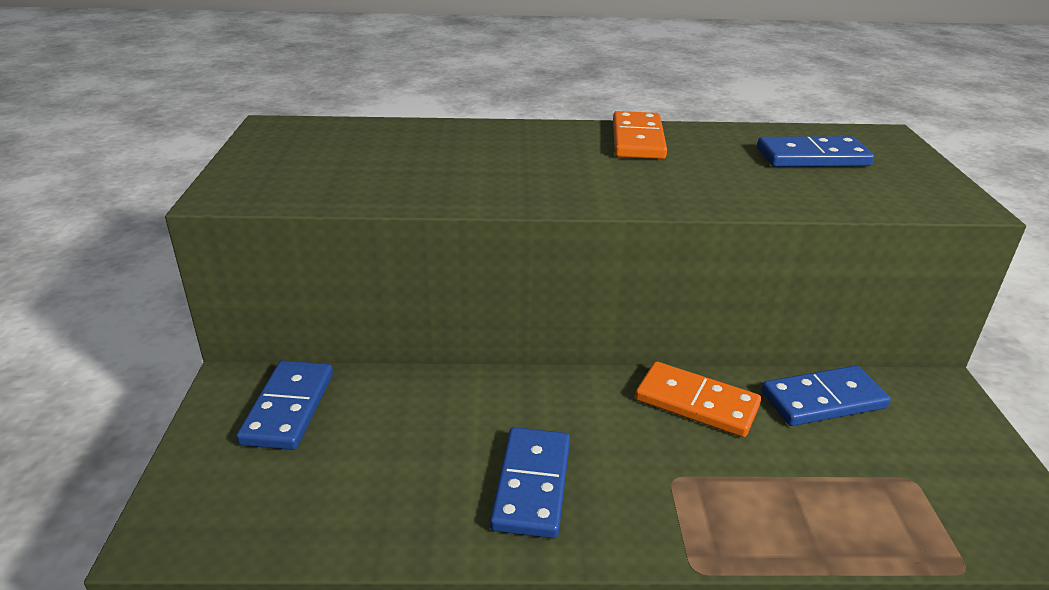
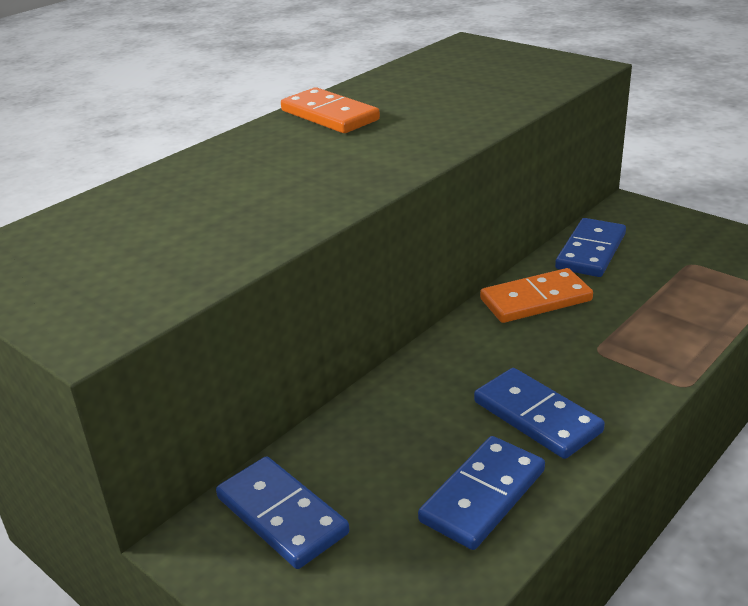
camera: 45 degrees left, 0 degrees up
(812, 157) = (460, 75): blue domino -> blue domino (483, 496)

